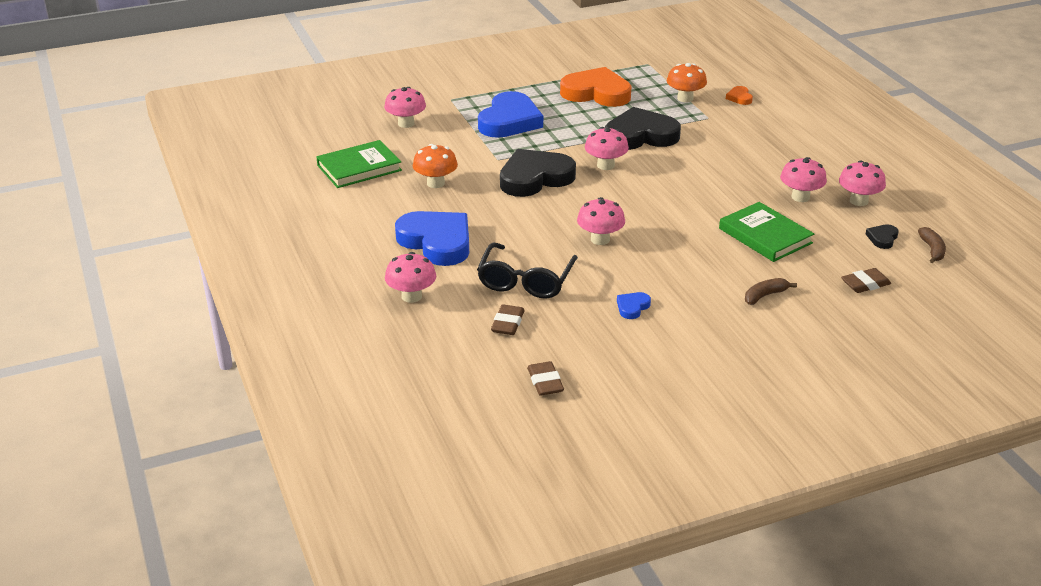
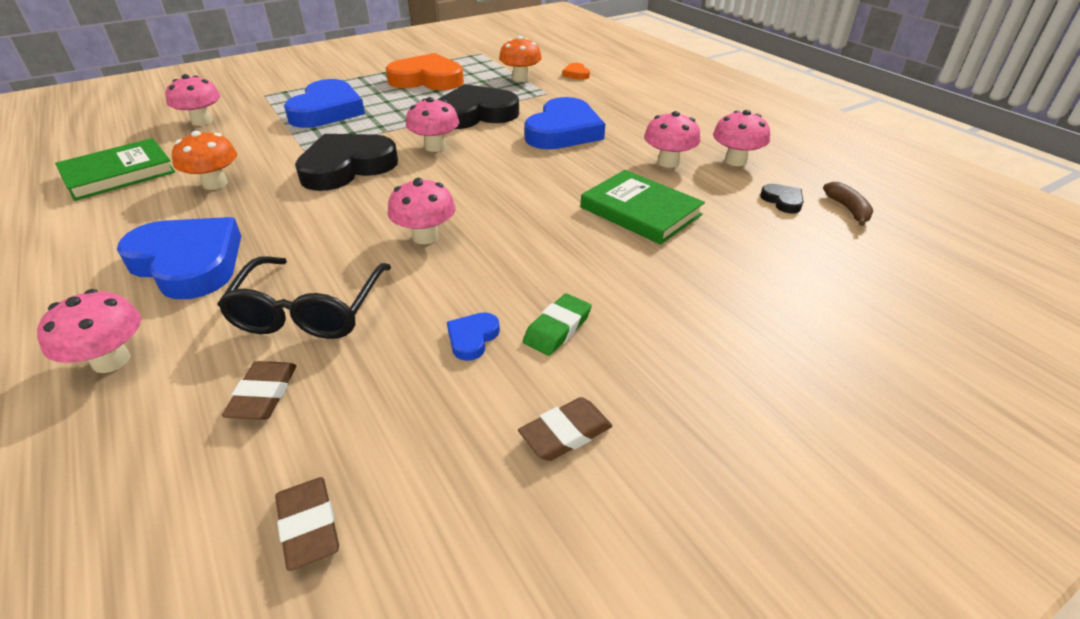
camera: 10 degrees left, 5 degrees up
(688, 307) = (557, 328): none -> green eraser
(717, 160) = (563, 131): none -> blue heart
(765, 296) = (663, 296): brown banana -> none
(865, 284) = (790, 263): brown eraser -> brown eraser (565, 433)
(882, 238) = (782, 201): black heart -> black heart turned 135 degrees clockwise

